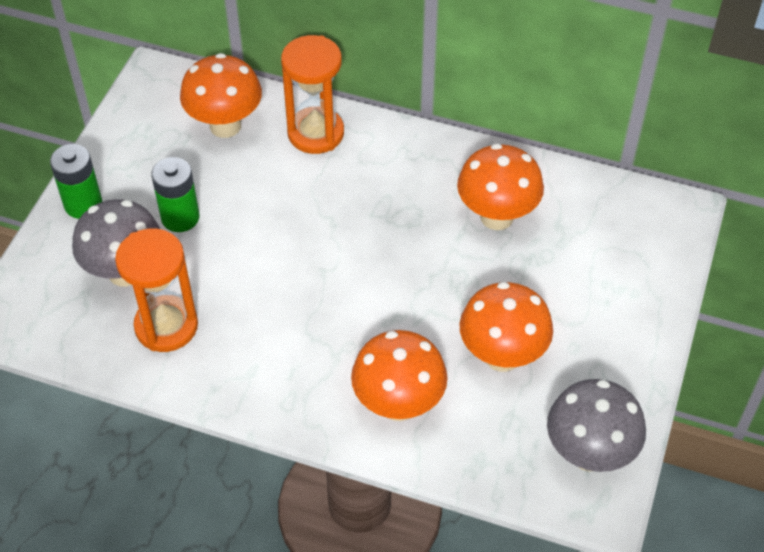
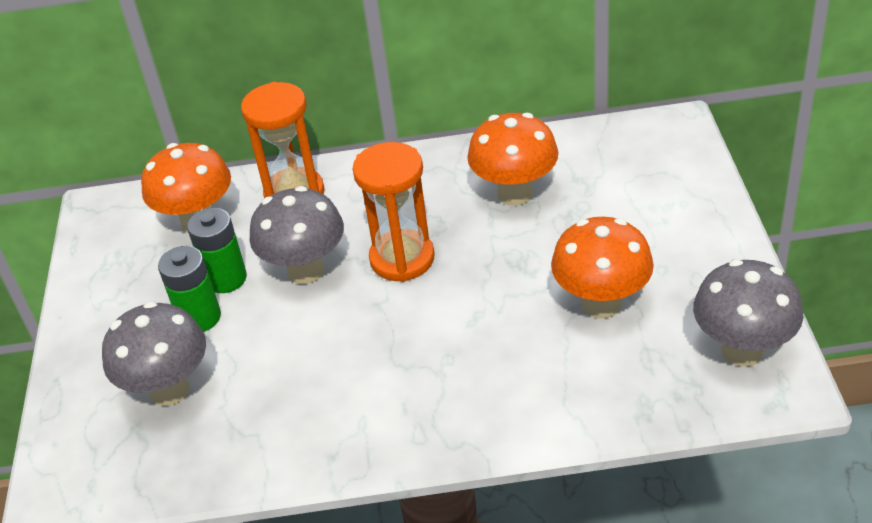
camera: 20 degrees left, 10 degrees down
(83, 204) = (86, 347): green battery -> green battery (226, 278)
(166, 326) = (244, 420): orange hourglass -> orange hourglass (402, 259)
(284, 212) = (306, 271): none -> grey mushroom
(398, 405) = (531, 388): orange mushroom -> none

